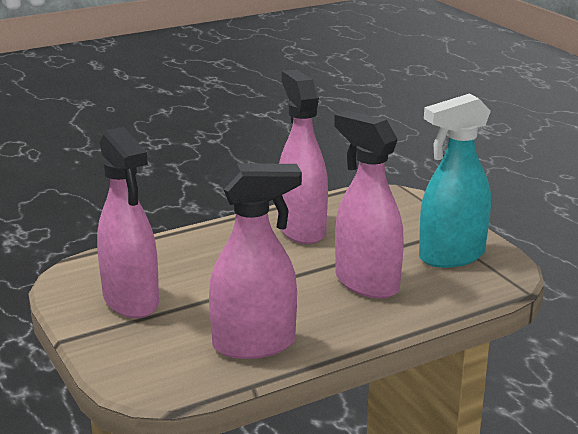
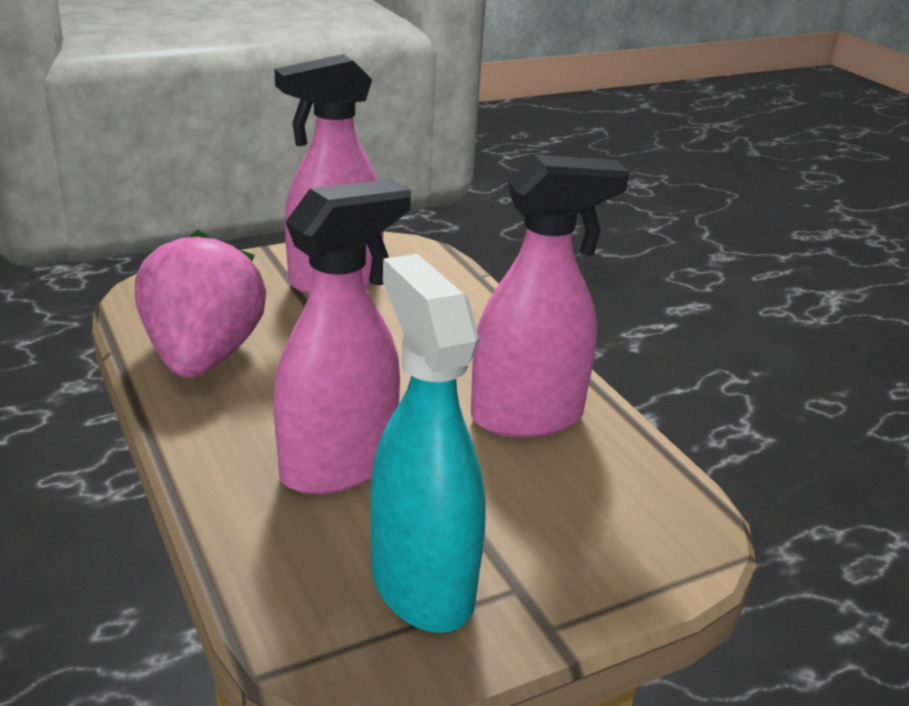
camera: 90 degrees right, 5 degrees up
(255, 344) = (203, 356): pink spray bottle -> pink strawberry

